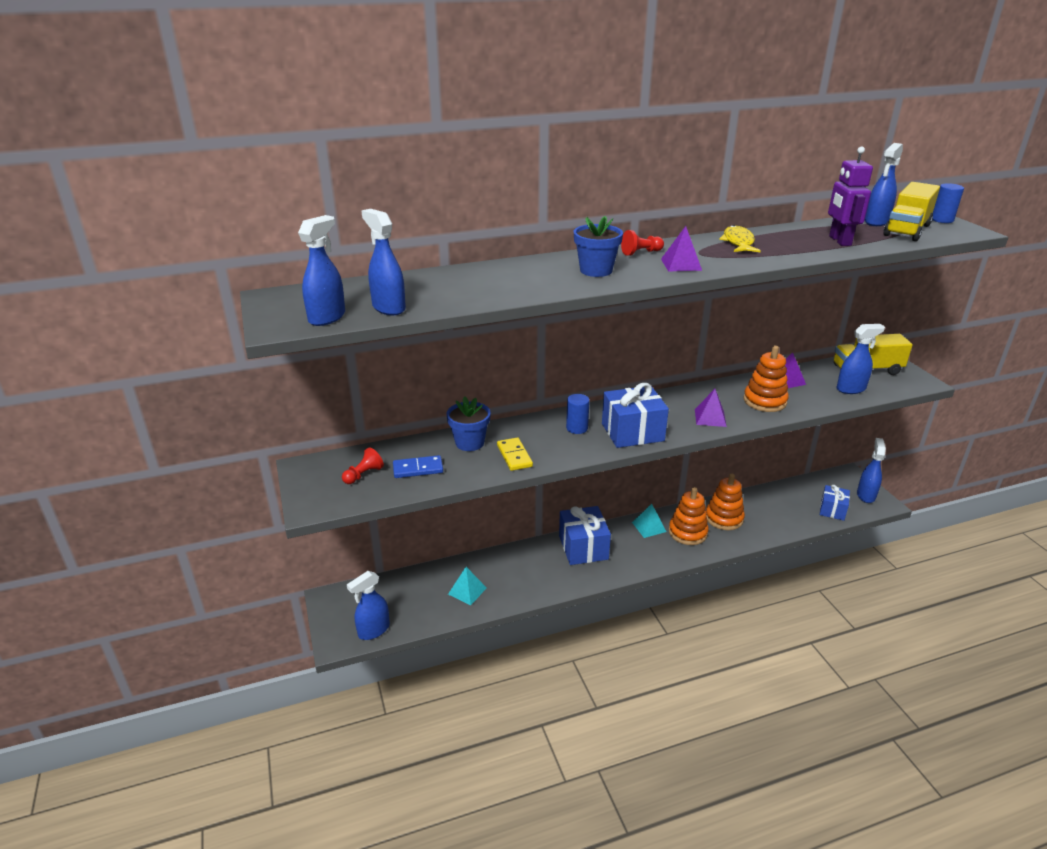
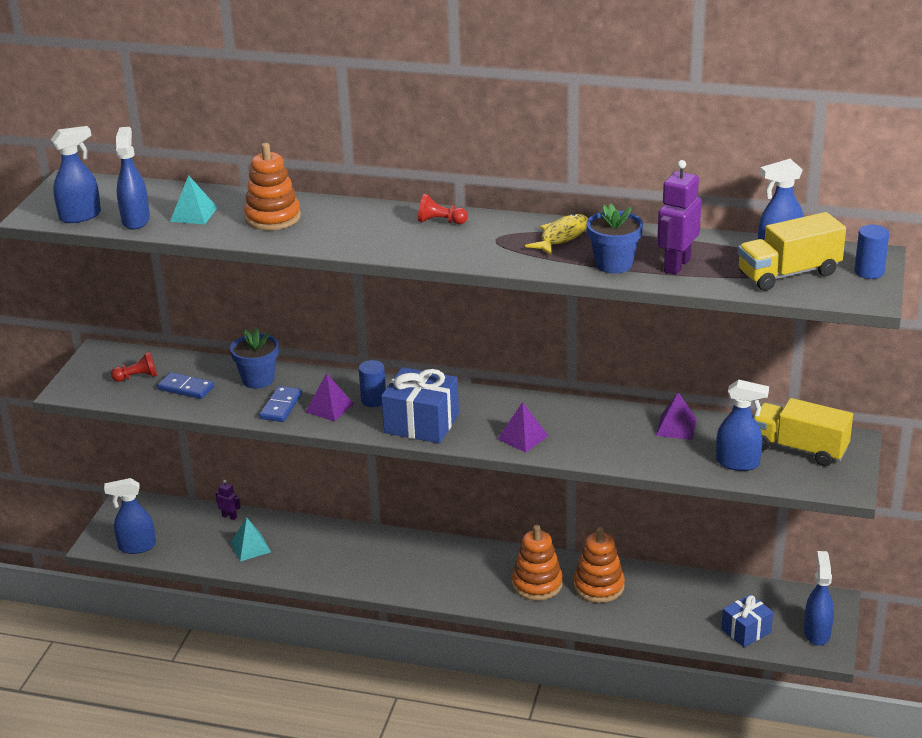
camera: 35 degrees right, 0 degrees up
(426, 574) = (229, 516): none -> purple robot
(514, 456) = (281, 406): yellow domino -> blue domino
(583, 547) = (406, 553): blue gift -> none
(596, 270) = (362, 231): blue flower pot -> blue flower pot (613, 264)
(649, 527) = (501, 561): turquoise pyramid -> turquoise pyramid (193, 214)
(681, 264) = (452, 247): purple pyramid -> purple pyramid (329, 408)
(764, 401) = (611, 441): orange stacking toy -> orange stacking toy (273, 218)
(866, 495) = (816, 633): blue spray bottle -> blue spray bottle turned 45 degrees counterclockwise

